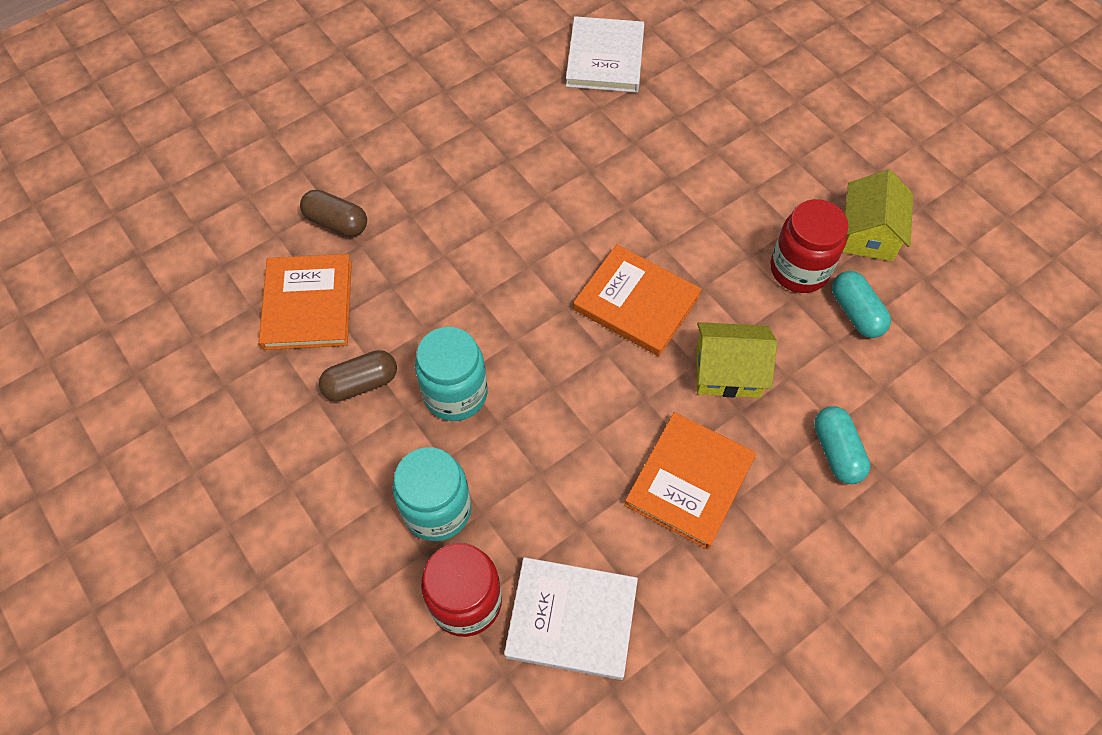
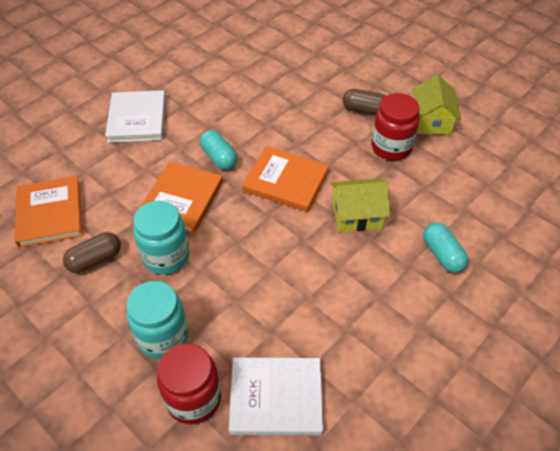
camera: 10 degrees left, 10 degrees down
(336, 222) = (66, 159): brown capsule -> brown capsule (365, 110)
(605, 58) = (239, 43): white book -> white book (137, 119)
(689, 481) = (344, 289): orange book -> orange book (182, 199)
(855, 312) = (434, 168): turquoise capsule -> turquoise capsule (219, 157)

